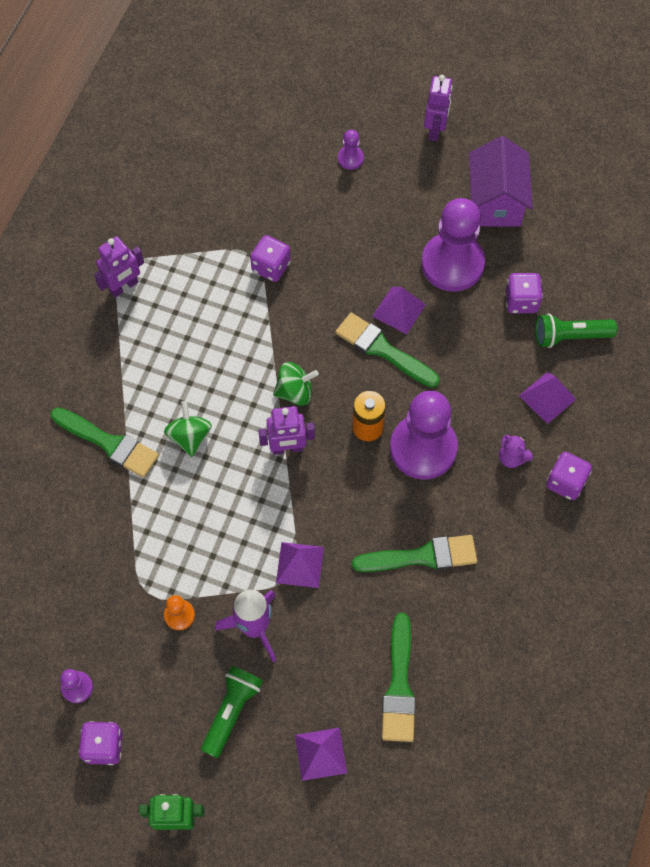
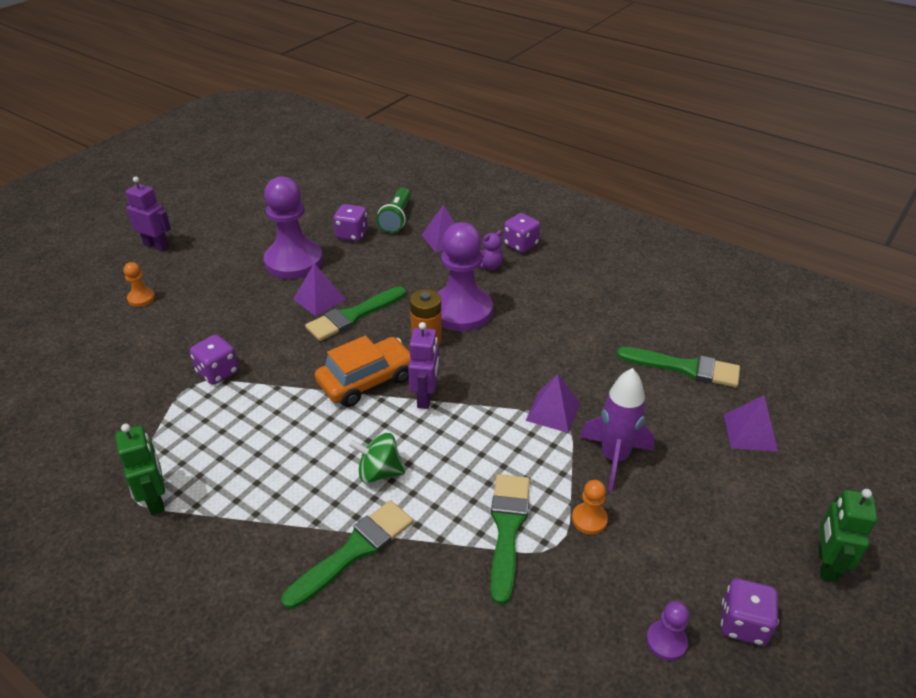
camera: 75 degrees left, 25 degrees down
(124, 287) = (156, 499): purple robot -> green robot
(231, 711) = (704, 493): green flashlight -> none
(295, 392) = (367, 380): green spinning top -> orange car
(350, 158) = (141, 298): purple pawn -> orange pawn
(422, 556) = (564, 331): green brush -> green brush (507, 529)
(495, 201) = (252, 229): purple house -> none

